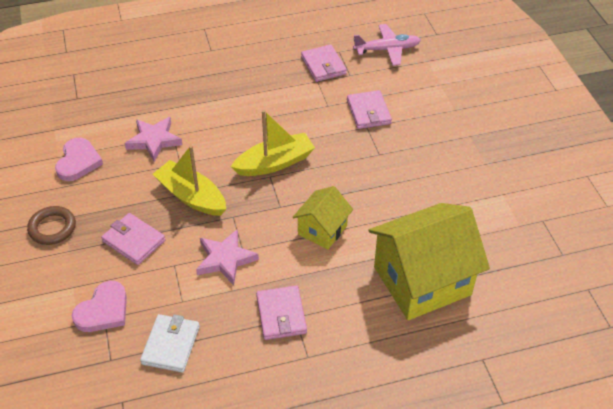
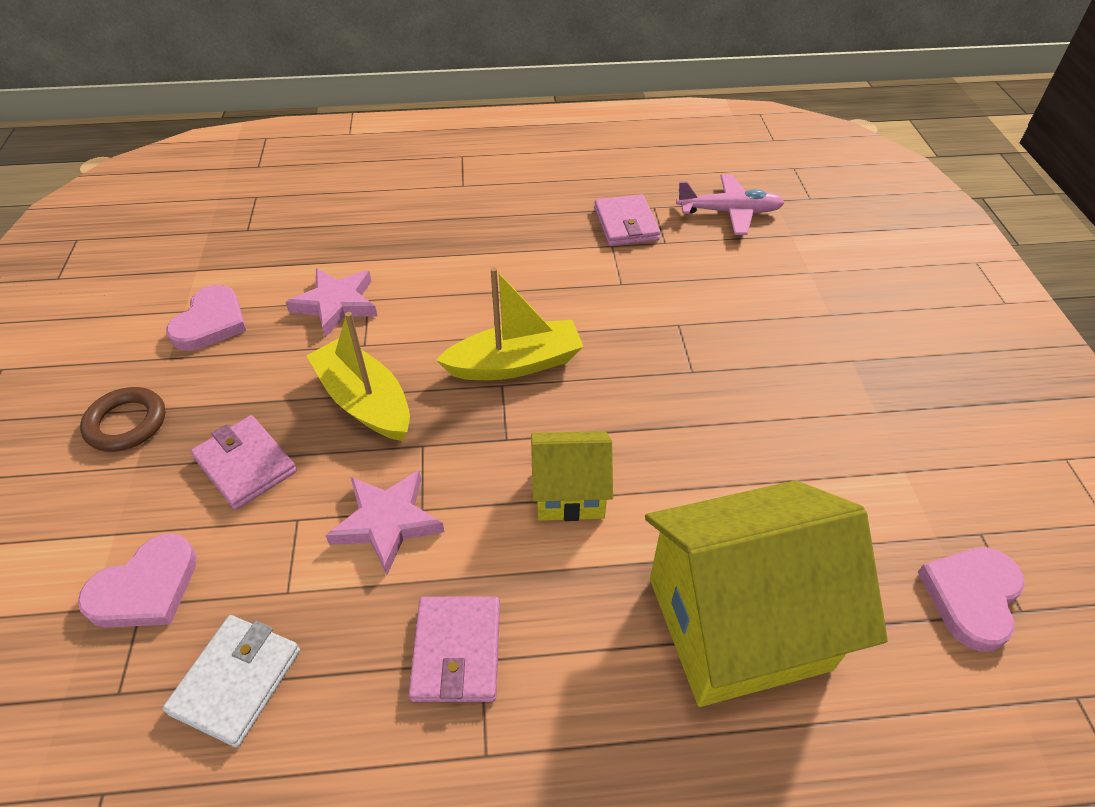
camera: 10 degrees right, 0 degrees up
(322, 230) = (569, 492): yellow house -> yellow house turned 45 degrees clockwise
(368, 112) = (685, 301): pink wallet -> none
(538, 251) = (971, 597): none -> pink heart

